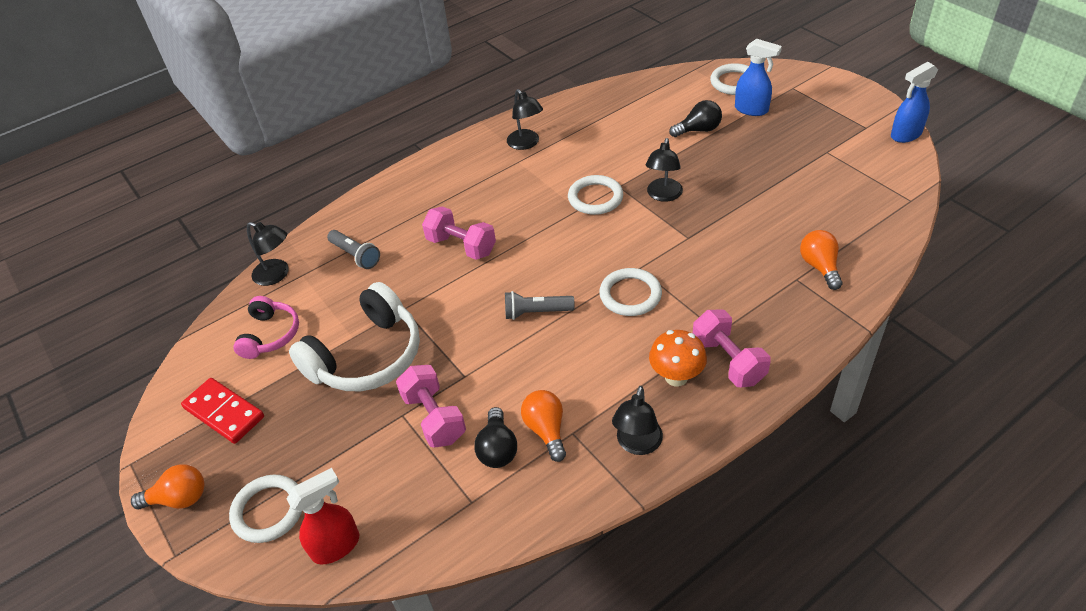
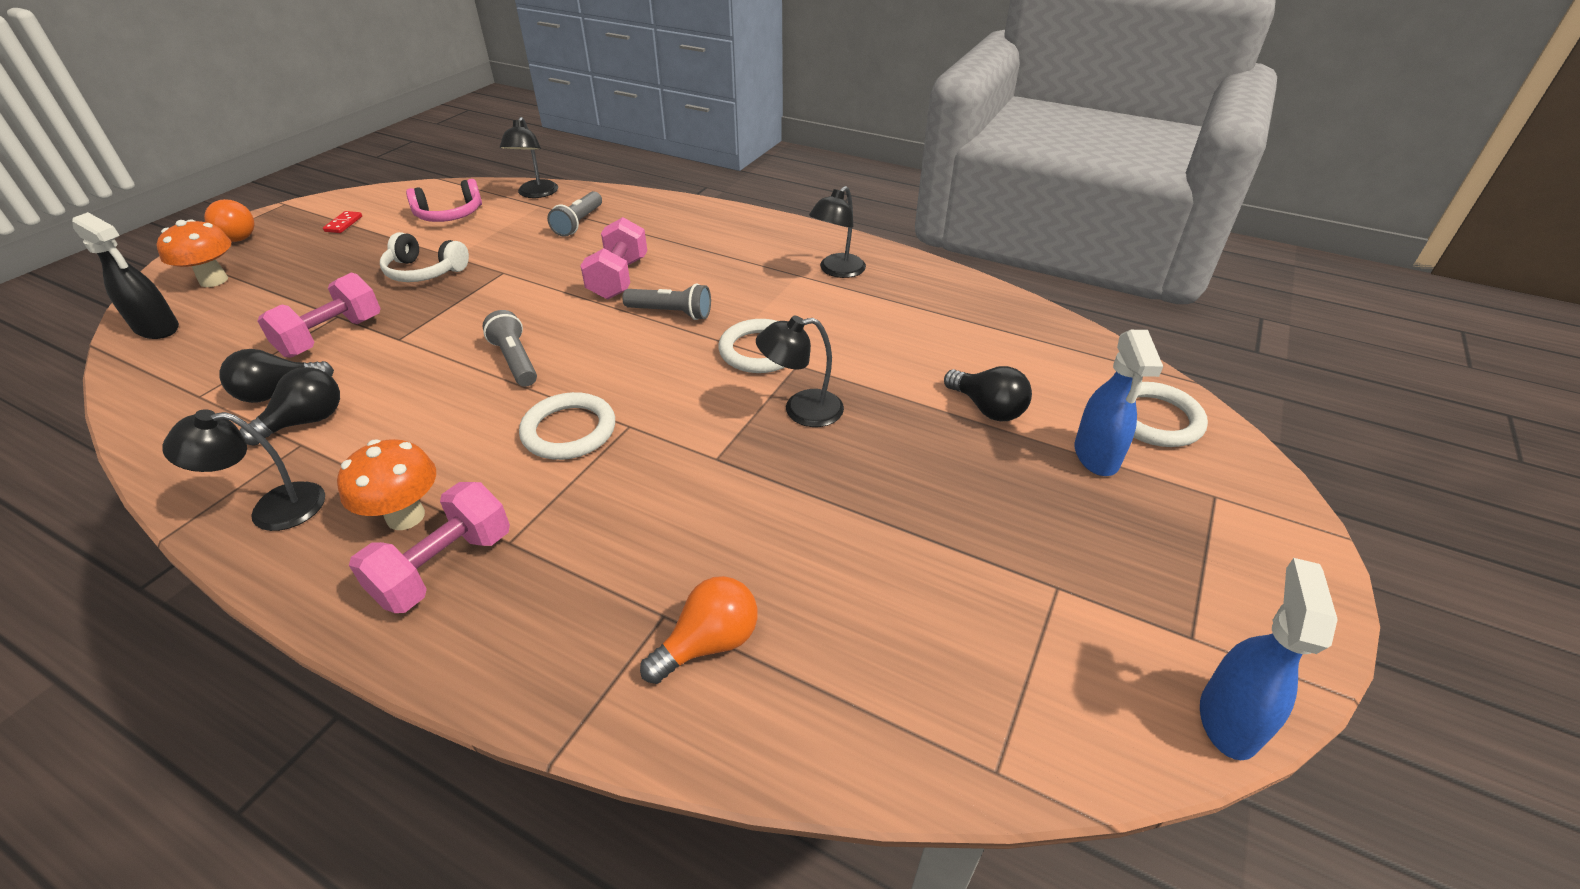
camera: 60 degrees right, 5 degrees down
(224, 412) = (343, 224): red domino -> red domino, size x0.48
(268, 511) = (214, 280): white ring -> orange mushroom
(336, 546) = (157, 329): red spray bottle -> black spray bottle
(367, 356) = (425, 271): white headphones -> white headphones, size x0.57
(526, 228) = (671, 313): none -> grey flashlight
(546, 430) = (306, 421): orange light bulb -> black light bulb
(905, 135) = (1228, 719): blue spray bottle -> blue spray bottle turned 75 degrees clockwise

